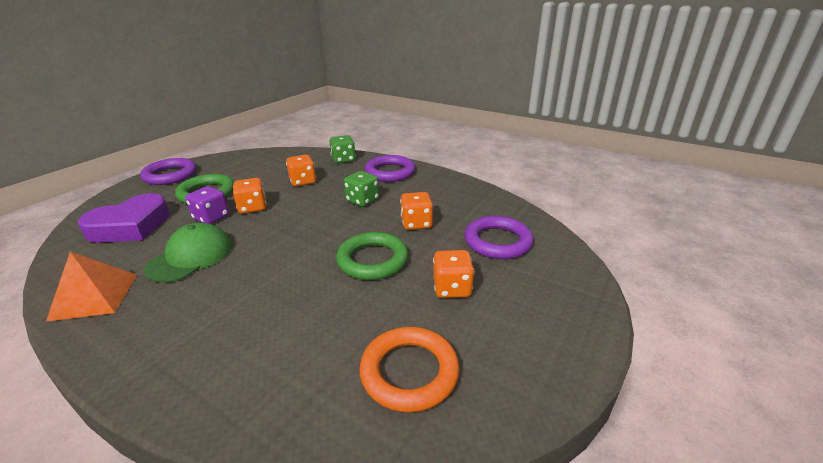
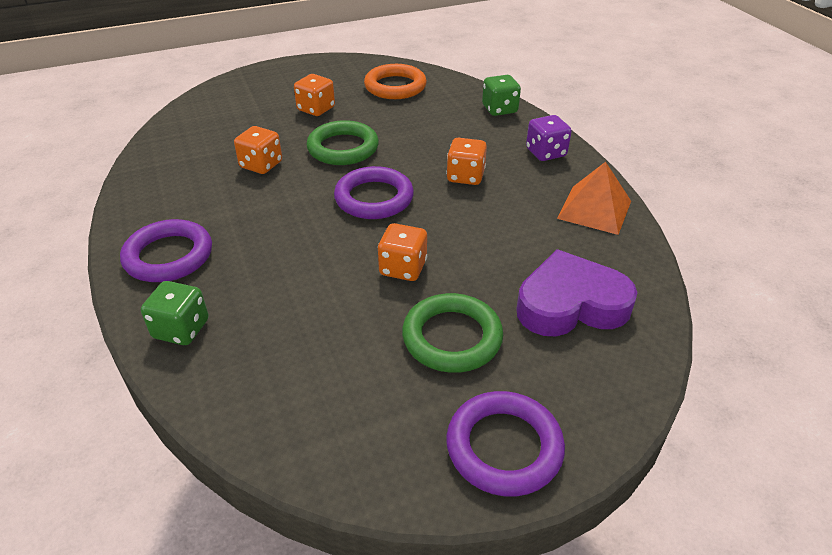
camera: 145 degrees left, 10 degrees up
(190, 257) = (501, 218): green cap -> none
(211, 217) = (462, 272): purple dice -> purple dice (546, 153)
(303, 181) = (298, 295): orange dice -> orange dice (465, 176)
(362, 200) = (269, 218): green dice -> green dice (499, 109)
(497, 241) = (229, 123): purple ring -> purple ring (374, 198)

